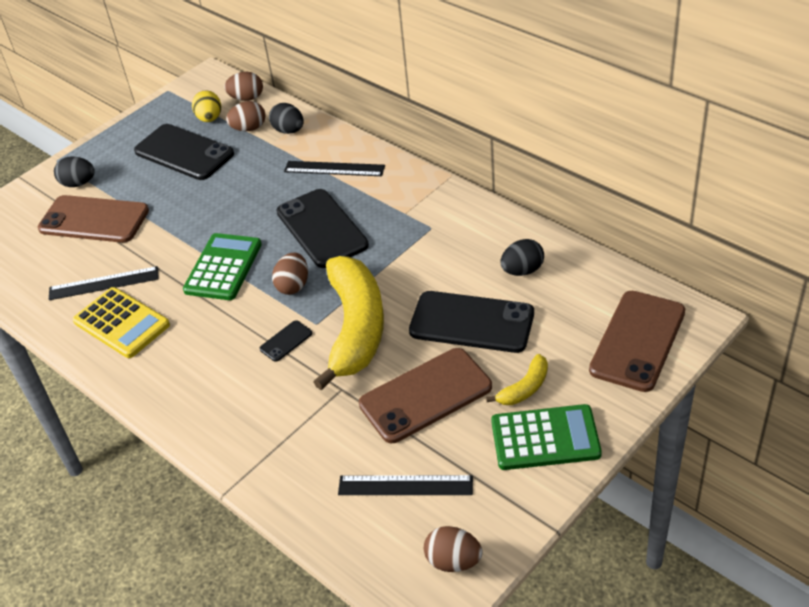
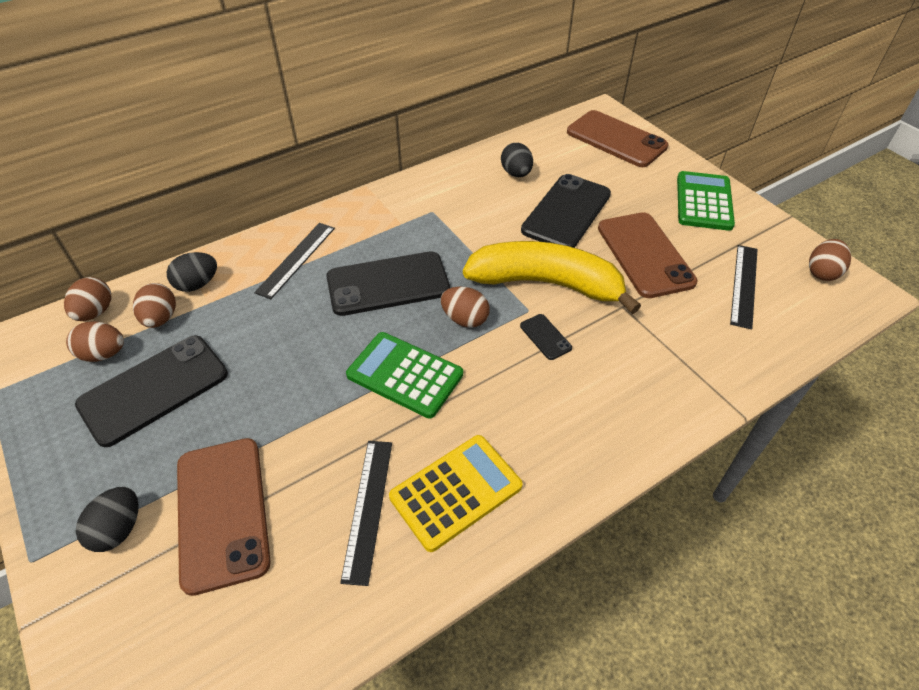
camera: 80 degrees left, 5 degrees up
(94, 220) = (222, 512): brown phone -> brown phone turned 45 degrees counterclockwise
(210, 119) = (104, 354): yellow egg -> brown egg
(524, 388) = (650, 200): yellow banana -> none

